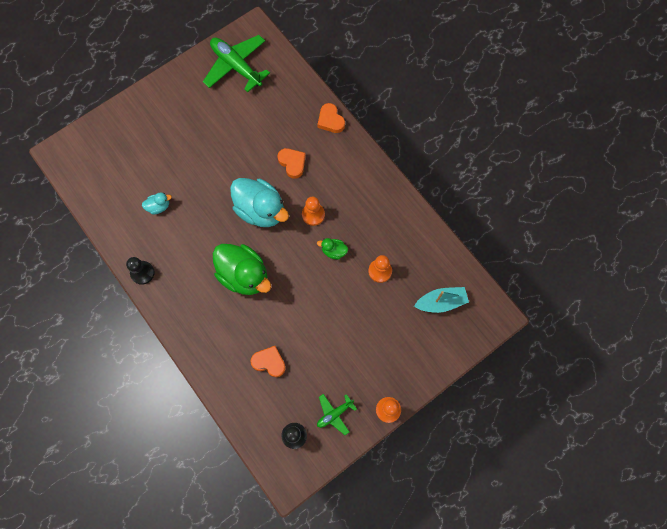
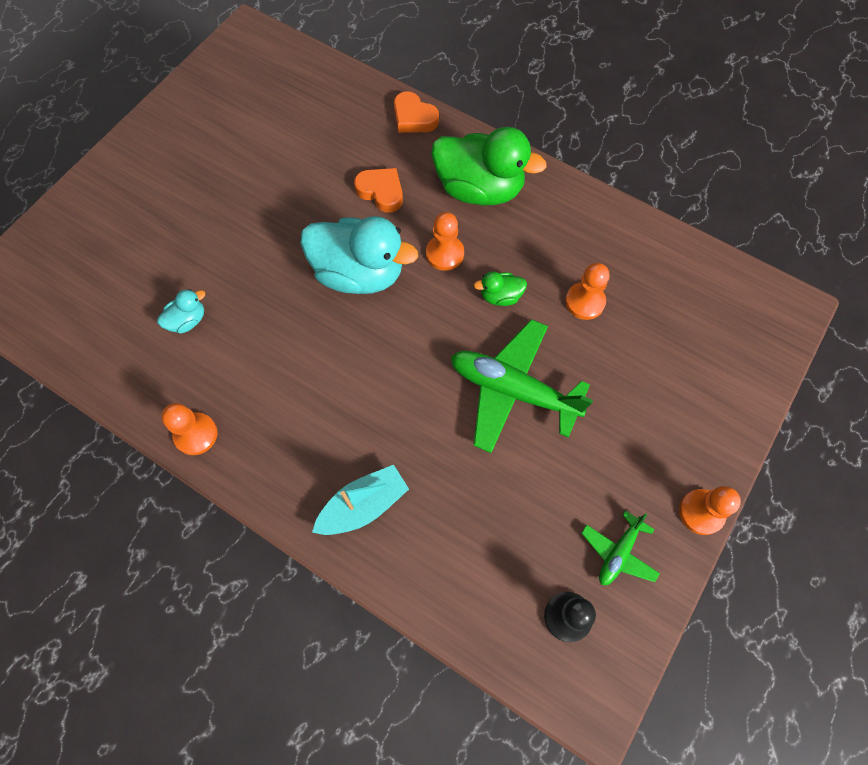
camera: 20 degrees left, 5 degrees down
(142, 273) = (196, 434): black pawn -> orange pawn
(236, 66) = (240, 87): green plane -> green plane (512, 390)
(244, 275) = (372, 380): green duck -> green duck (479, 189)
(269, 362) = (471, 506): orange heart -> none
(441, 302) = (699, 316): turquoise boat -> turquoise boat (363, 505)

